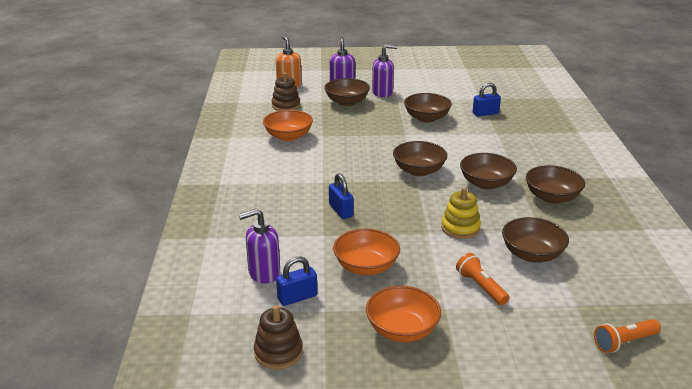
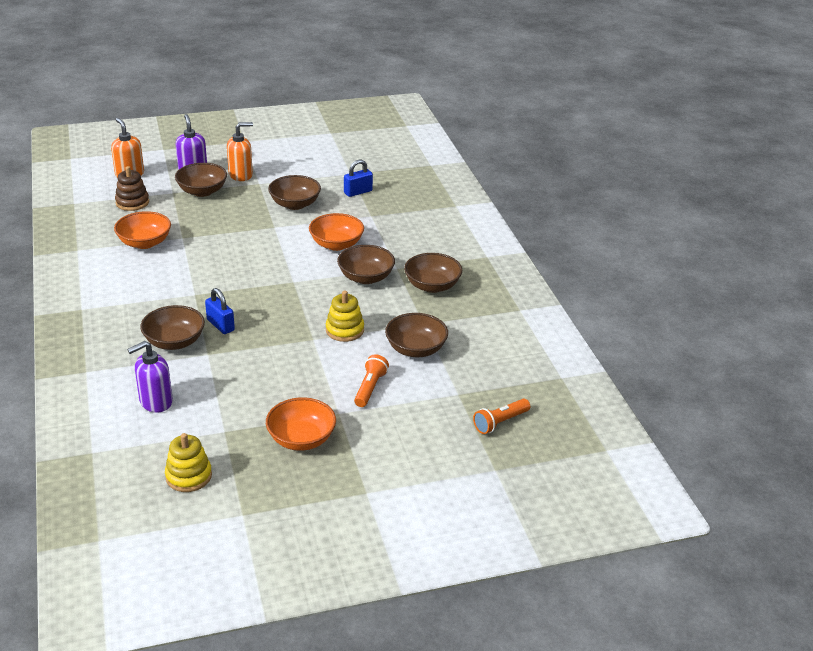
camera: 15 degrees left, 5 degrees up
(278, 352) = (188, 476): brown stacking toy -> yellow stacking toy
(297, 297) = (195, 422): blue padlock -> none
(366, 267) = (257, 382): orange bowl -> orange bowl (336, 244)
(382, 93) = (241, 175): purple soap dispenser -> orange soap dispenser
(419, 171) = (295, 270): brown bowl -> brown bowl (174, 342)
(481, 287) = (370, 388): orange flashlight -> orange flashlight turned 60 degrees clockwise

